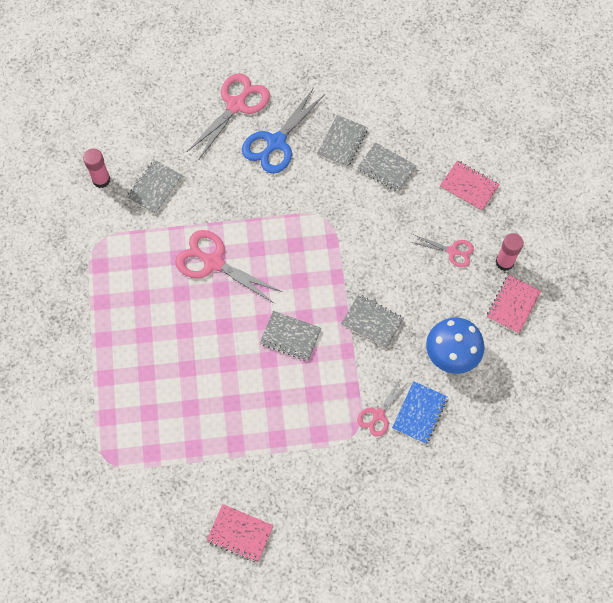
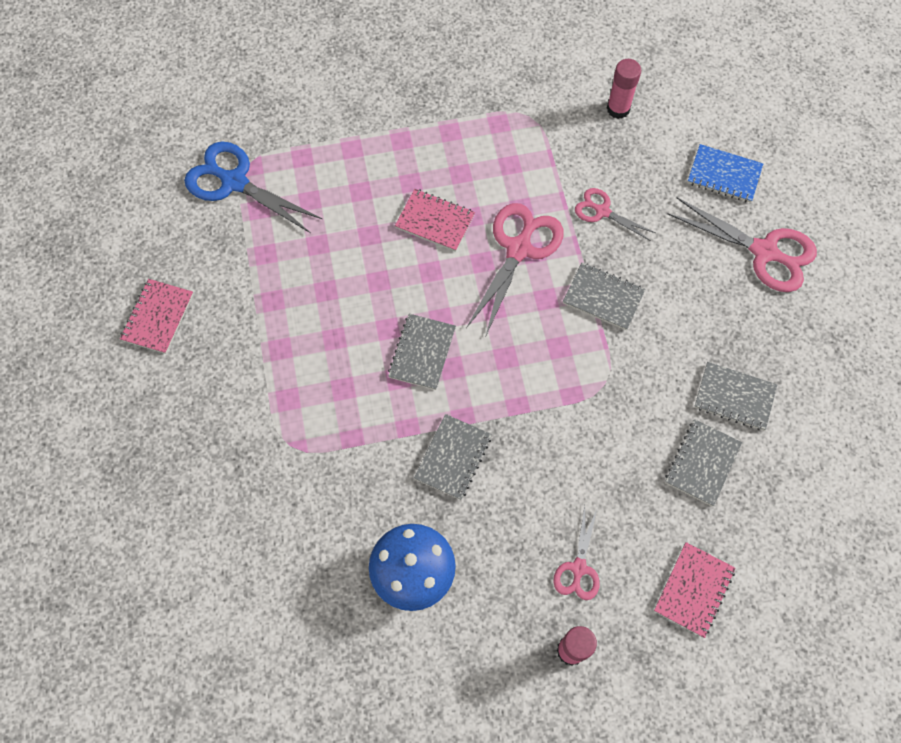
camera: 85 degrees right, 0 degrees up
(155, 188) = (617, 169): grey notebook -> grey notebook (603, 297)
(276, 142) = (715, 308): blue scissors -> blue scissors (234, 182)
(378, 415) = (317, 474): pink scissors -> pink scissors (602, 211)
(419, 413) = (321, 530): blue notebook -> blue notebook (724, 175)
(513, 305) = (500, 665): pink notebook -> pink notebook (435, 221)

